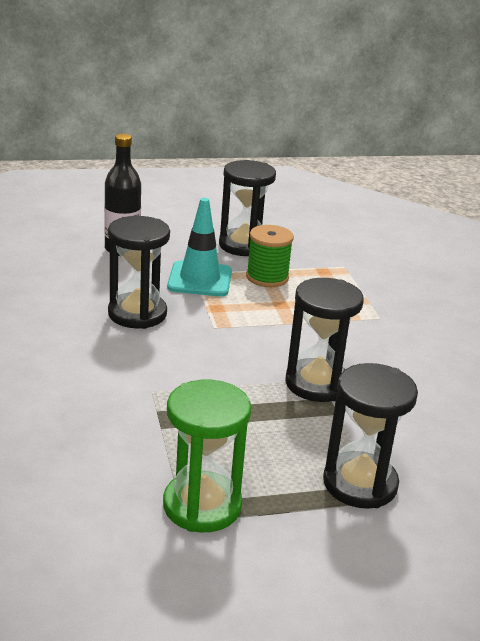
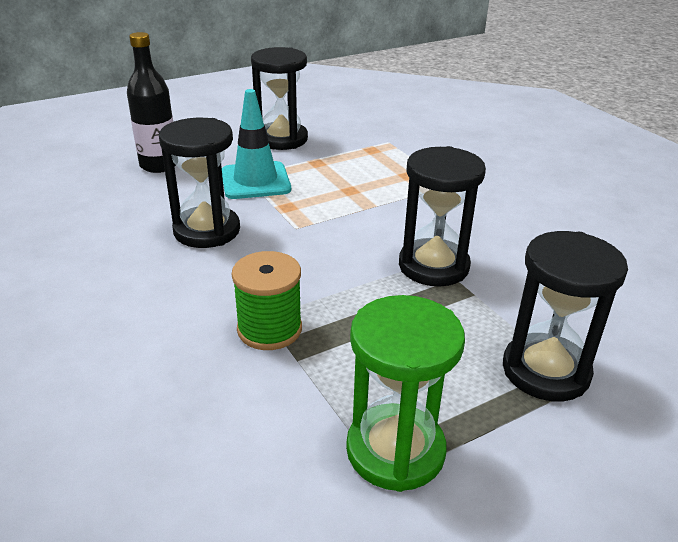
camera: 15 degrees left, 5 degrees up
(267, 277) = (321, 166): green spool -> green spool (269, 329)

